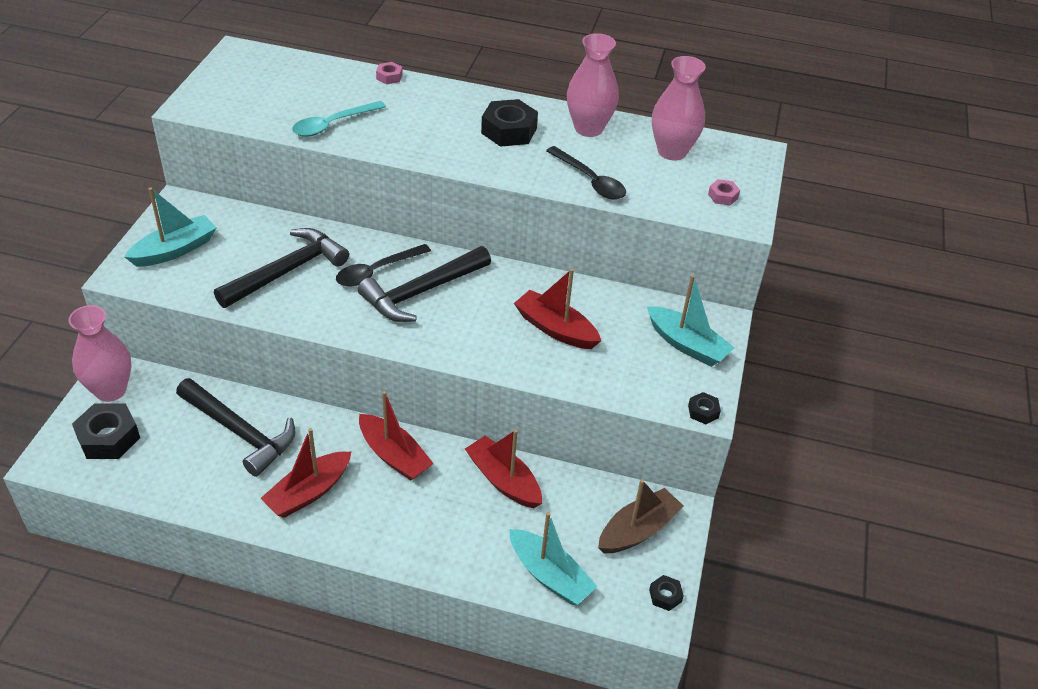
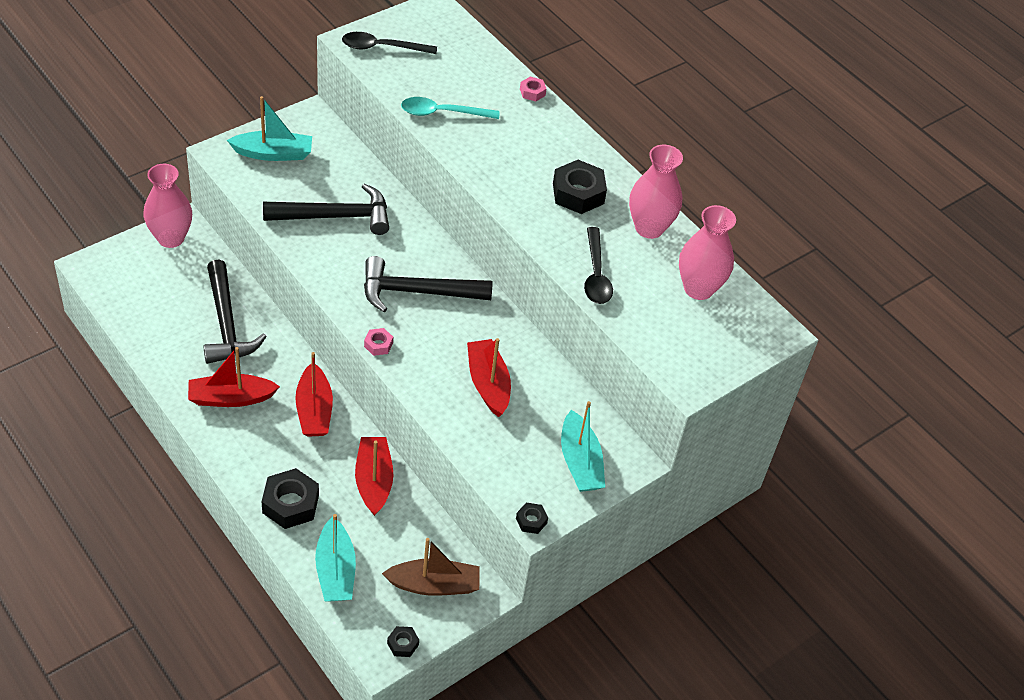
camera: 35 degrees right, 5 degrees up
(108, 437) = (139, 273): black nut -> black nut (290, 504)
(376, 271) = (400, 255): black spoon -> black spoon (382, 47)
(723, 196) = (695, 352): pink nut -> pink nut (378, 345)

